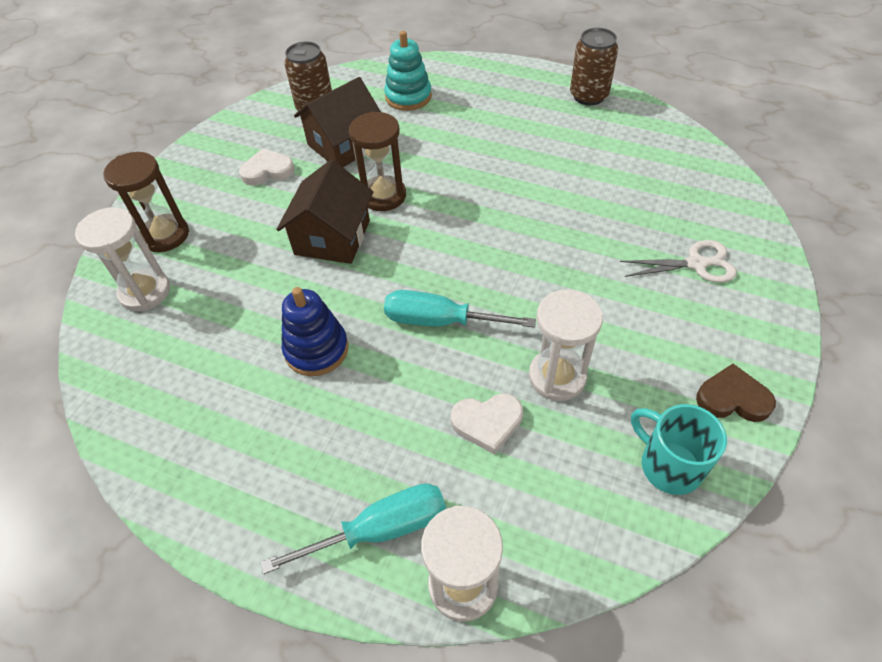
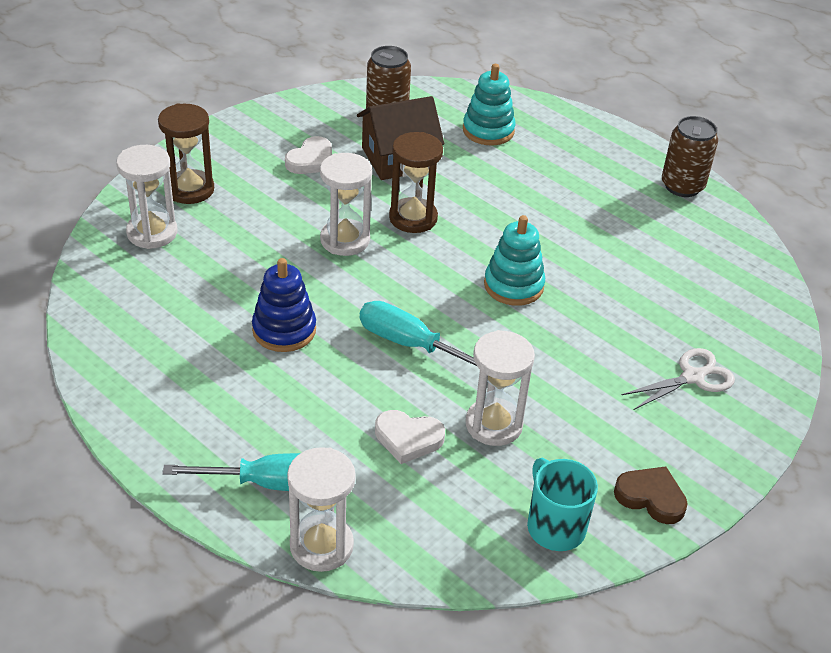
camera: 15 degrees right, 10 degrees down
(267, 171) = (311, 160): white heart -> white heart turned 120 degrees clockwise
(332, 237) = (345, 240): brown house -> white hourglass
(502, 230) = (513, 285): none -> turquoise stacking toy
(697, 264) = (693, 377): white scissors -> white scissors turned 45 degrees counterclockwise

